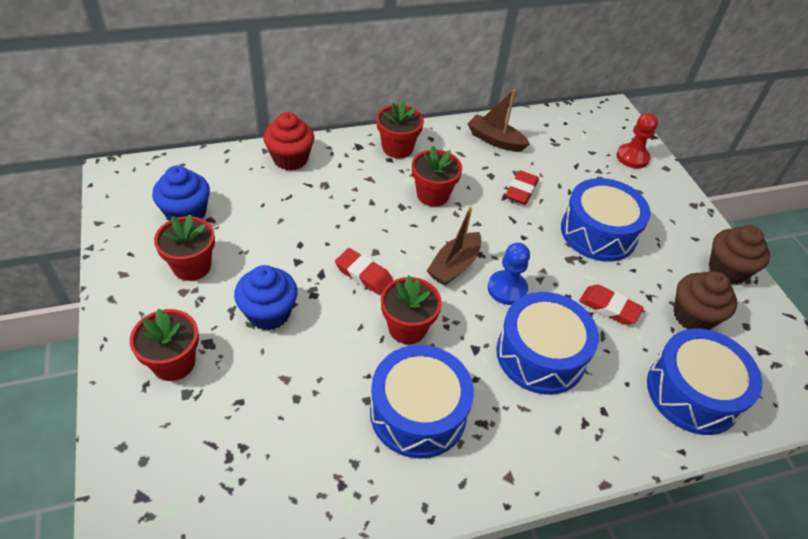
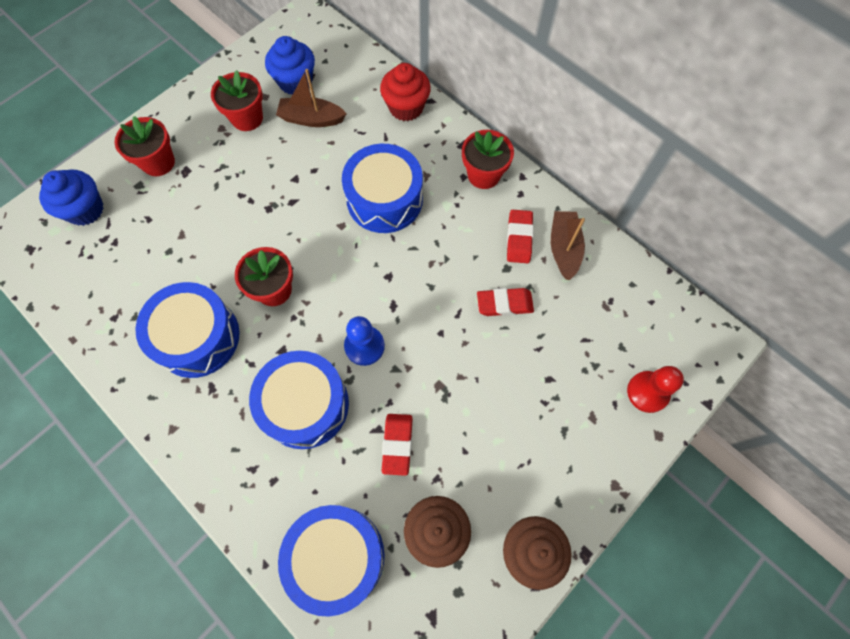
camera: 65 degrees right, 20 degrees up
(269, 313) = (233, 190): blue cupcake -> blue cupcake (85, 210)
(363, 274) = (310, 230): red eraser -> red eraser (519, 238)
(432, 195) = (441, 233): red flower pot -> none
(454, 266) = (364, 292): brown boat -> brown boat (311, 119)
(598, 232) = (495, 399): blue drum -> blue drum (384, 199)

